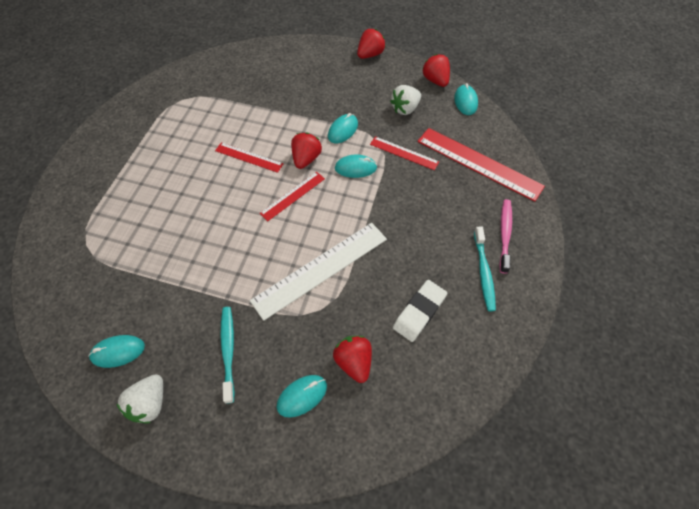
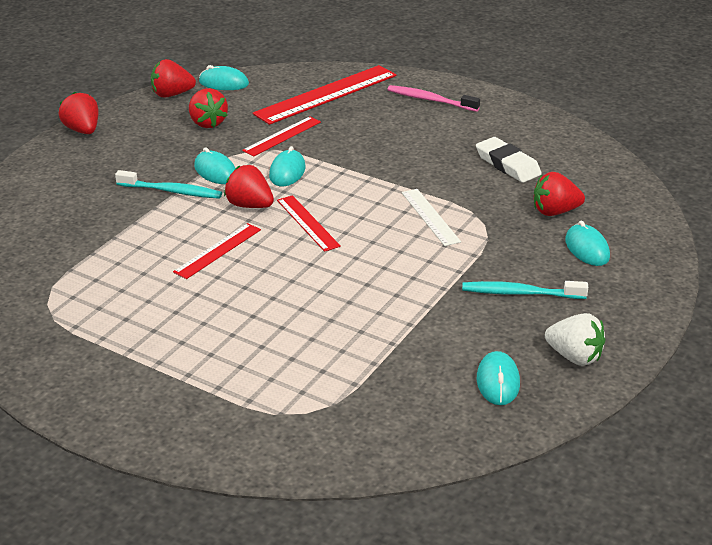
camera: 75 degrees left, 25 degrees down
(321, 269) = (430, 217): white ruler -> white ruler, size x0.55
(405, 109) = (207, 123): white strawberry -> red strawberry
(484, 272) = (472, 120): turquoise toothbrush -> turquoise toothbrush (171, 191)

